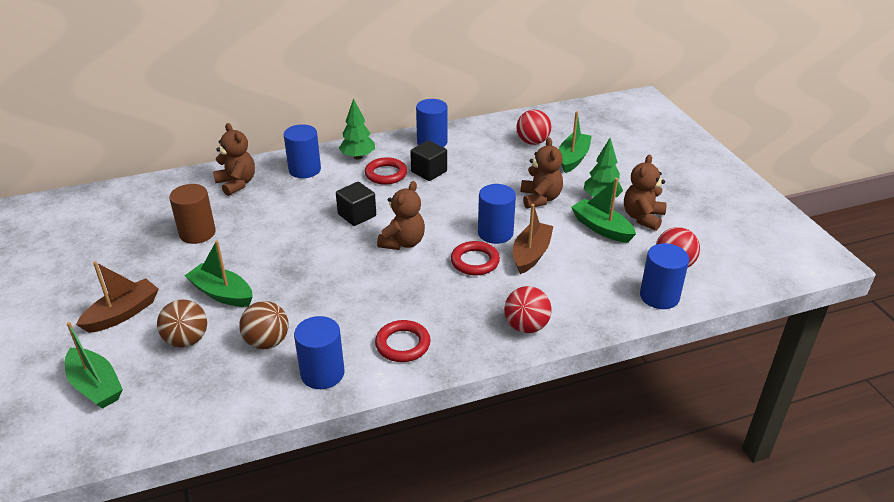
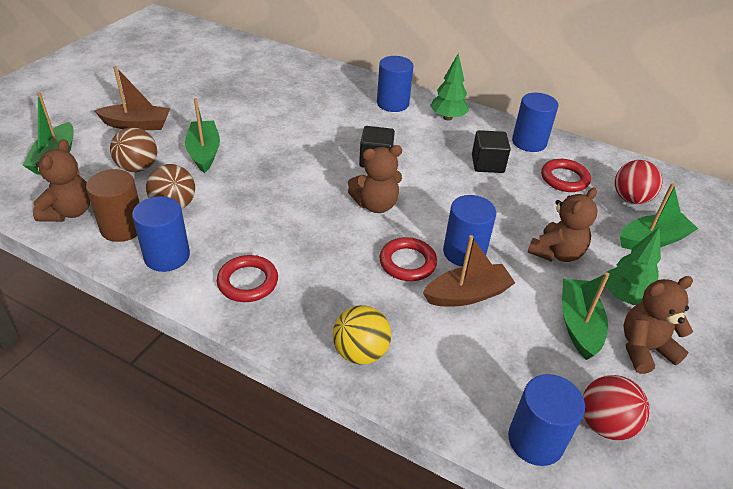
camera: 45 degrees right, 5 degrees up
(197, 233) = (256, 103): brown cylinder -> brown cylinder (122, 228)
(237, 183) = (332, 85): brown teddy bear -> brown teddy bear (69, 212)
(386, 174) = (448, 144): red ring -> red ring (564, 179)
(526, 326) = (360, 352): red ball -> yellow ball

